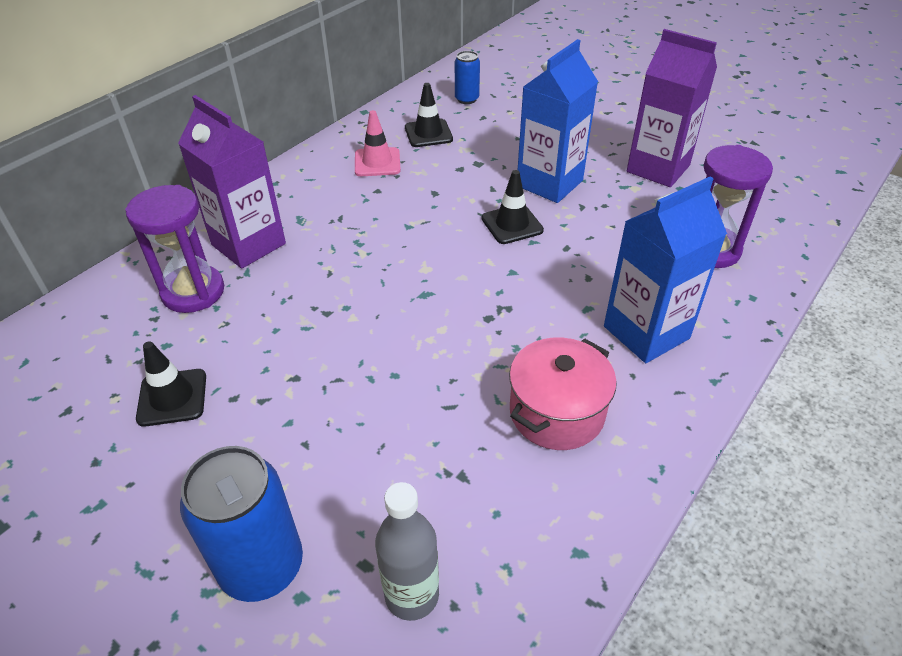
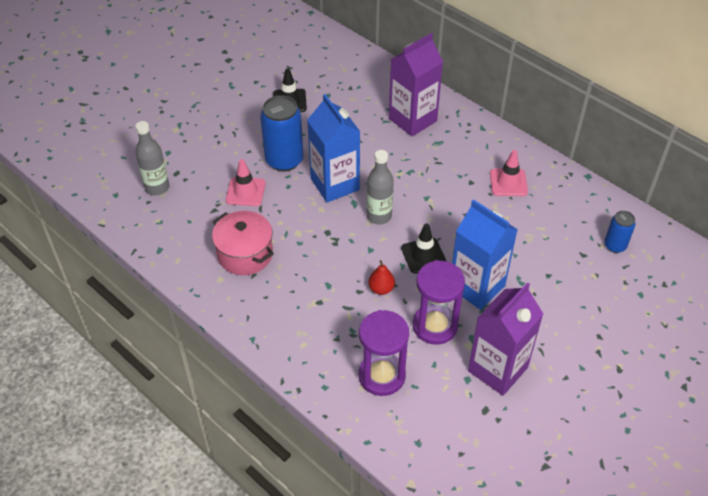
camera: 95 degrees right, 5 degrees up
(193, 292) = (370, 100): purple hourglass -> purple hourglass (435, 326)
(262, 566) = (186, 139): blue can -> blue can (284, 160)
(412, 433) = (245, 192): none -> pink traffic cone
(428, 133) = (552, 215): black traffic cone -> none
(449, 267) = (379, 216): none -> grey bottle
(578, 257) = (381, 289): none -> red pear
(646, 332) = (300, 312): blue carton -> blue carton (335, 184)

